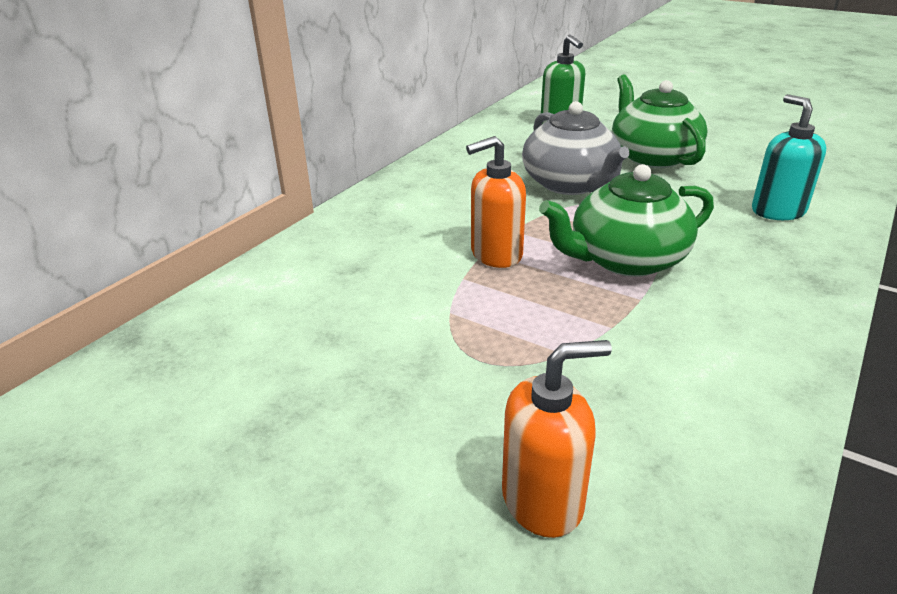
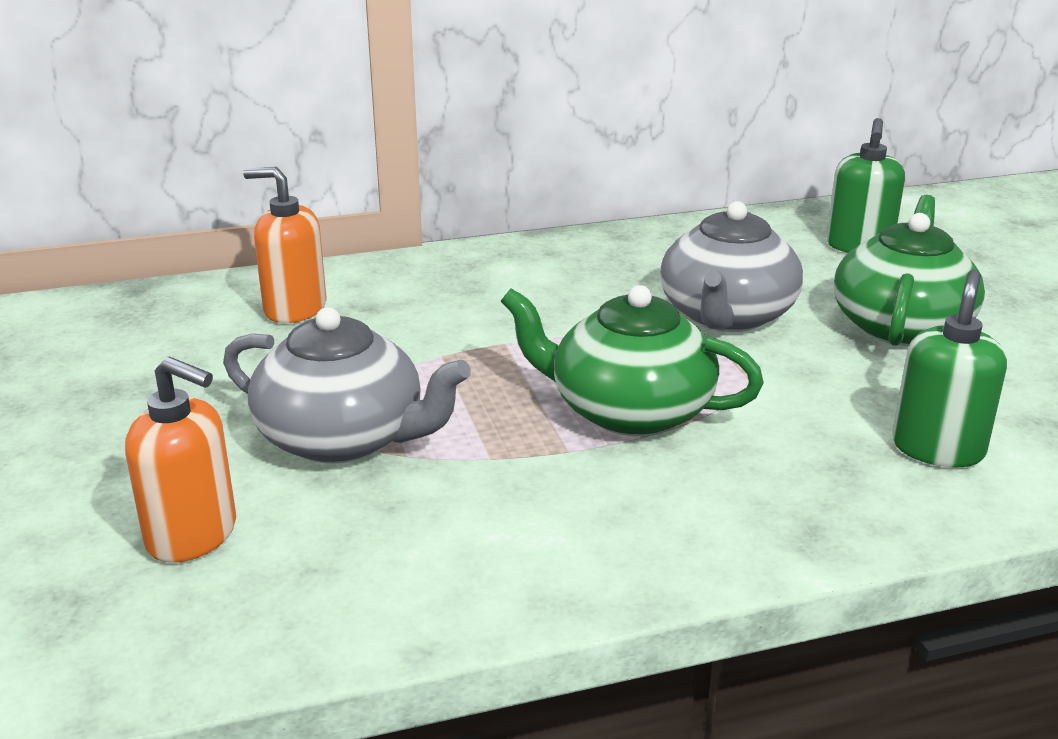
camera: 40 degrees right, 5 degrees down
(496, 254) = (509, 349): orange soap dispenser -> orange soap dispenser (295, 309)
(508, 365) = (343, 438): none -> grey teapot
(777, 211) = (937, 448): turquoise soap dispenser -> green soap dispenser

